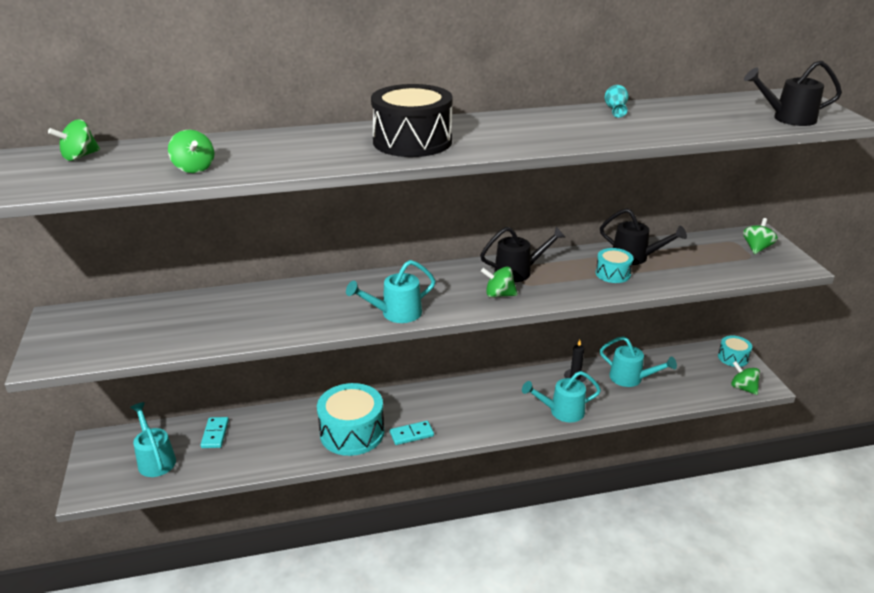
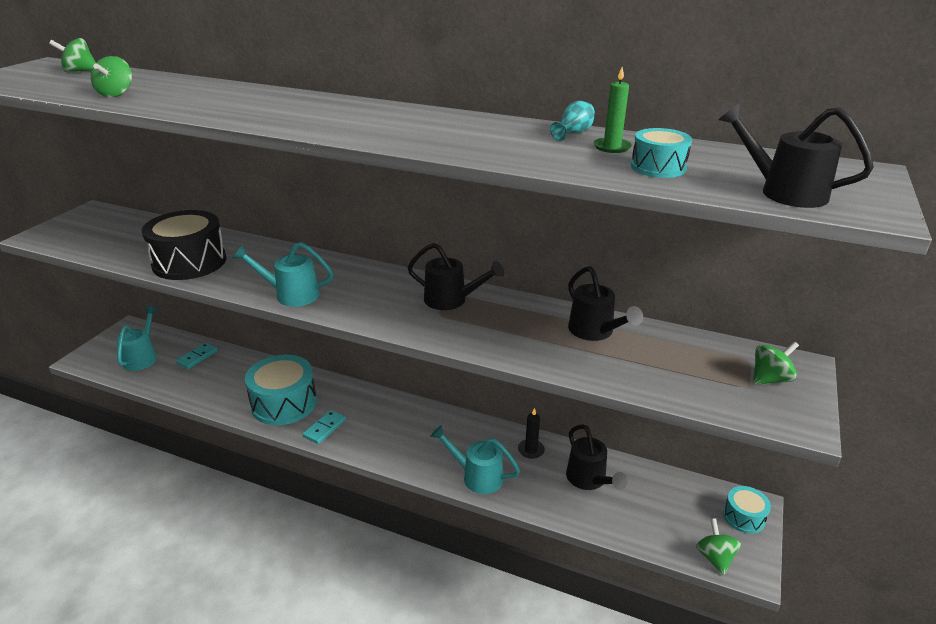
camera: 35 degrees right, 0 degrees up
(411, 434) = (324, 428): turquoise domino -> turquoise domino turned 75 degrees counterclockwise
(412, 141) = (309, 114): black drum -> black drum (189, 262)
(499, 295) = (399, 314): green spinning top -> none
(613, 274) = (543, 338): turquoise drum -> turquoise drum (658, 167)
(631, 378) = (589, 480): turquoise watering can -> black watering can
(656, 114) = (612, 147): none -> green candle

